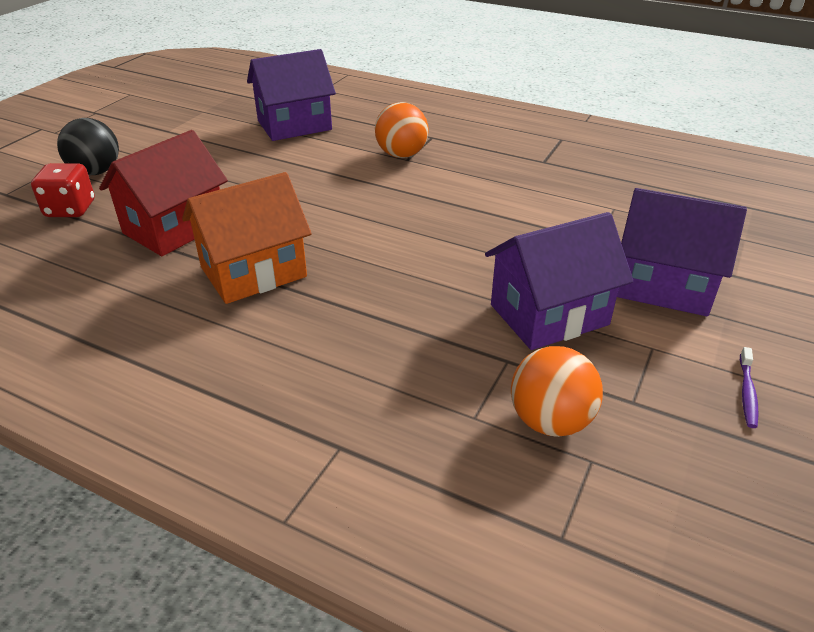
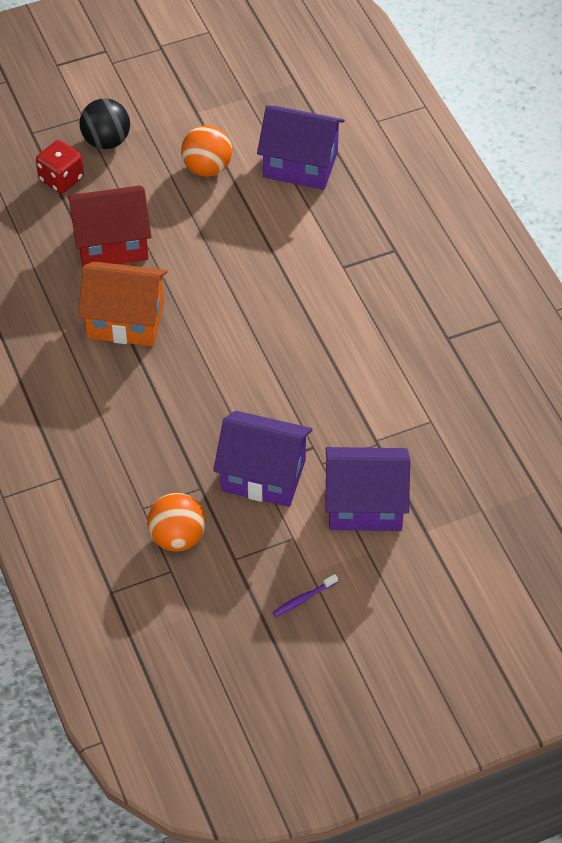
camera: 40 degrees right, 15 degrees up
(401, 155) = (344, 258): orange ball -> orange ball (207, 168)
(664, 285) = (365, 505): purple house -> purple house turned 60 degrees counterclockwise

